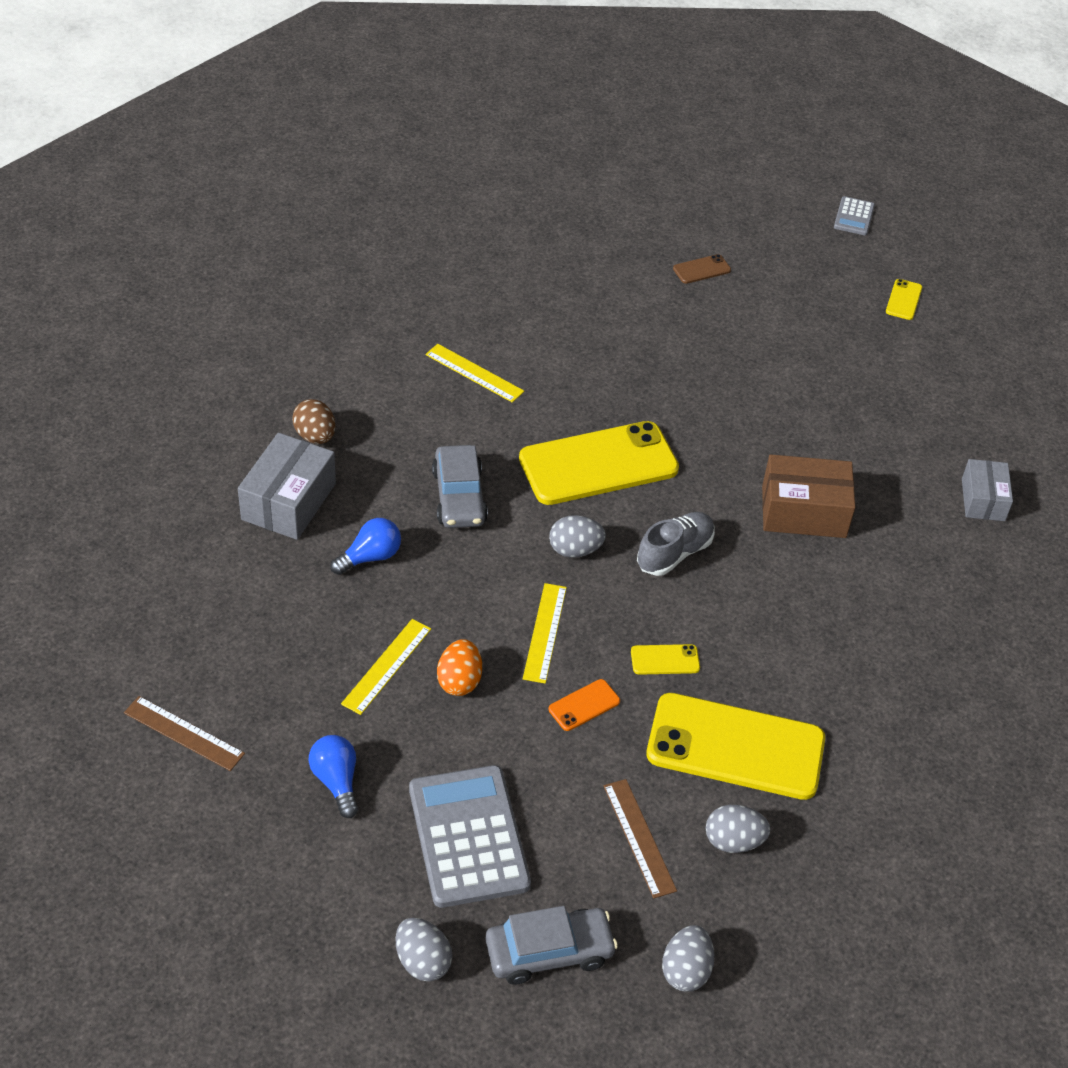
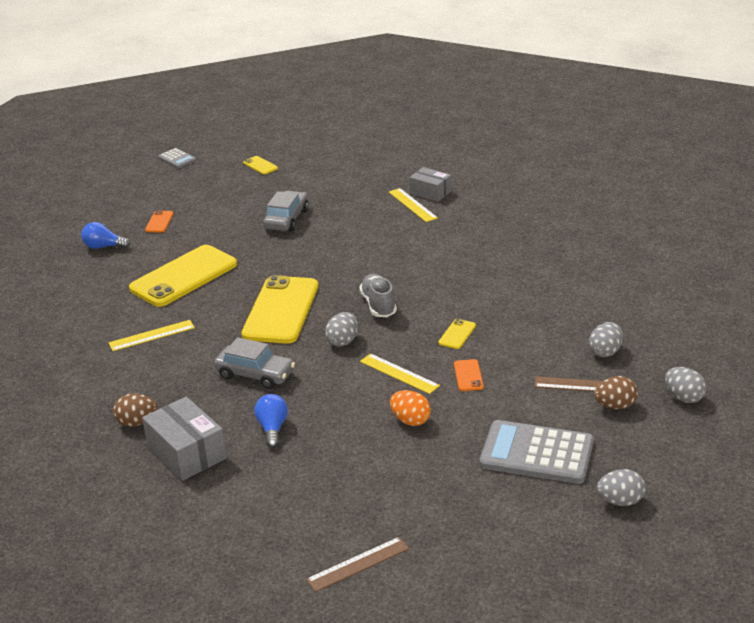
camera: 55 degrees left, 15 degrees down
(336, 781) = (453, 499): blue light bulb -> blue light bulb (104, 247)
(387, 666) = (373, 448): yellow ruler -> yellow ruler (412, 205)
(549, 952) = (642, 446): grey car -> grey car (286, 219)
(617, 892) = (615, 406): none -> brown egg
(701, 269) = (159, 222): brown phone -> orange phone
(735, 747) = (540, 329): yellow phone -> yellow phone (184, 277)
(803, 511) = (387, 250): brown box -> none

